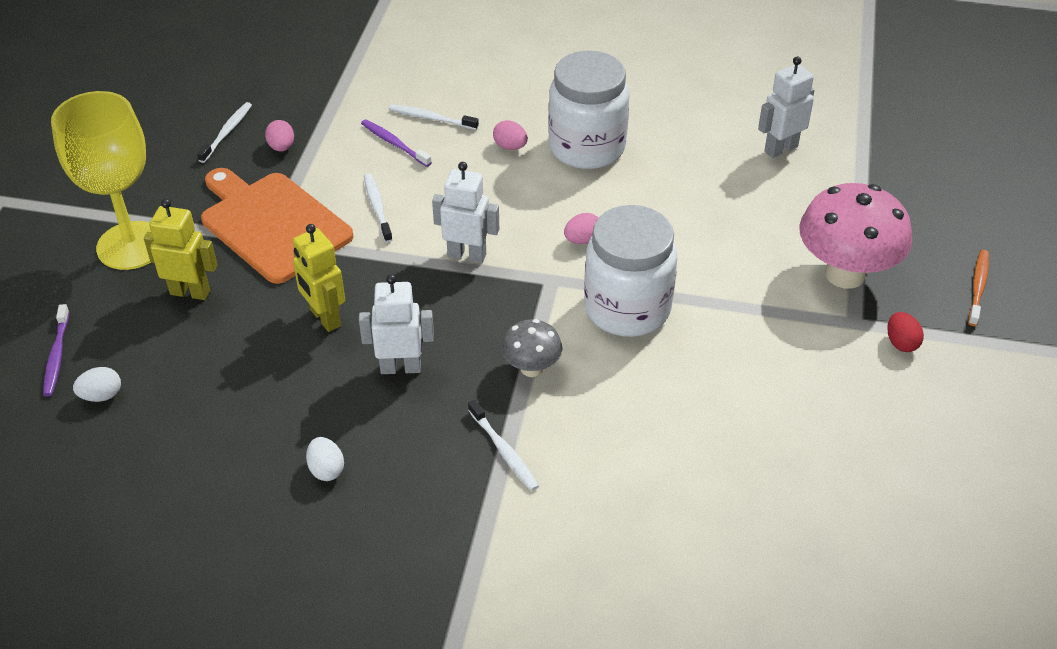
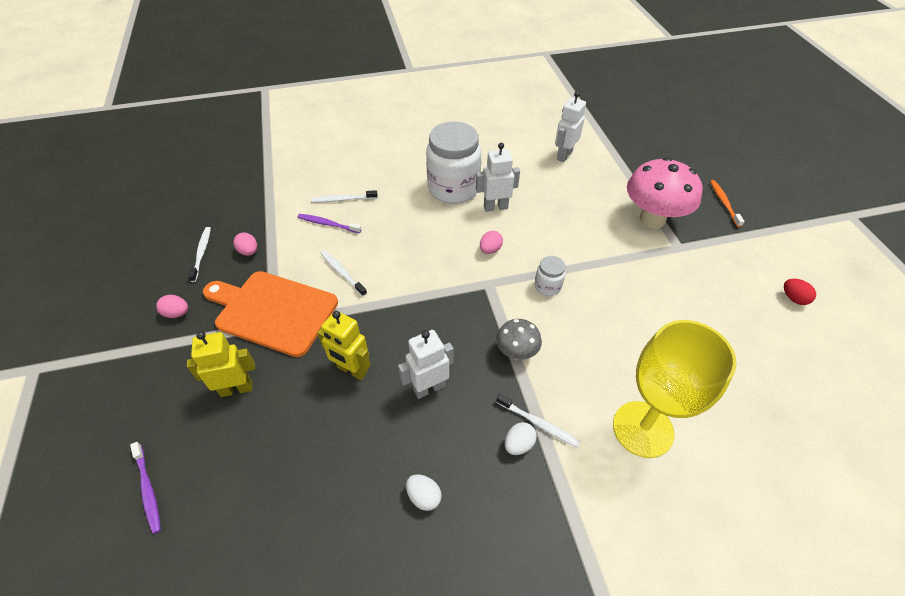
camera: 25 degrees left, 5 degrees up
(101, 395) = (206, 511): white egg -> white egg (518, 444)
(131, 246) = (168, 367): yellow goblet -> yellow goblet (643, 429)
(467, 255) = (423, 286): white robot -> white robot (495, 207)
(510, 147) = (405, 202): pink egg -> pink egg (177, 313)
(627, 308) = (547, 286): white jar -> white jar, size x0.45
(901, 343) = (712, 251): red egg -> red egg (793, 298)

